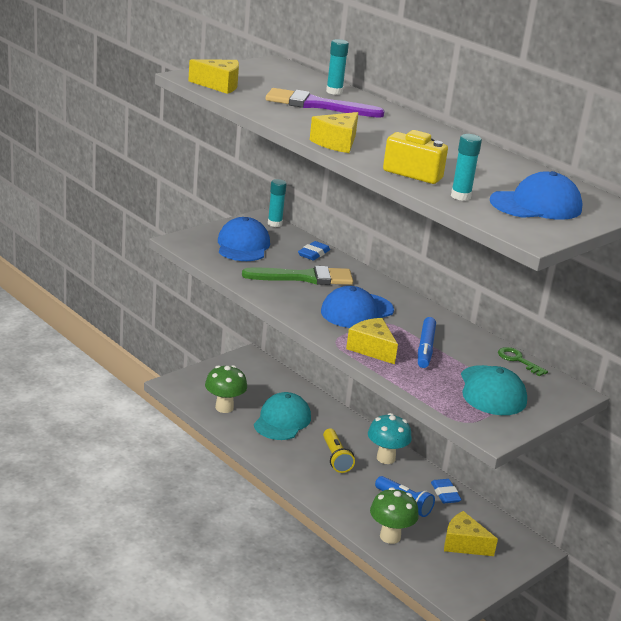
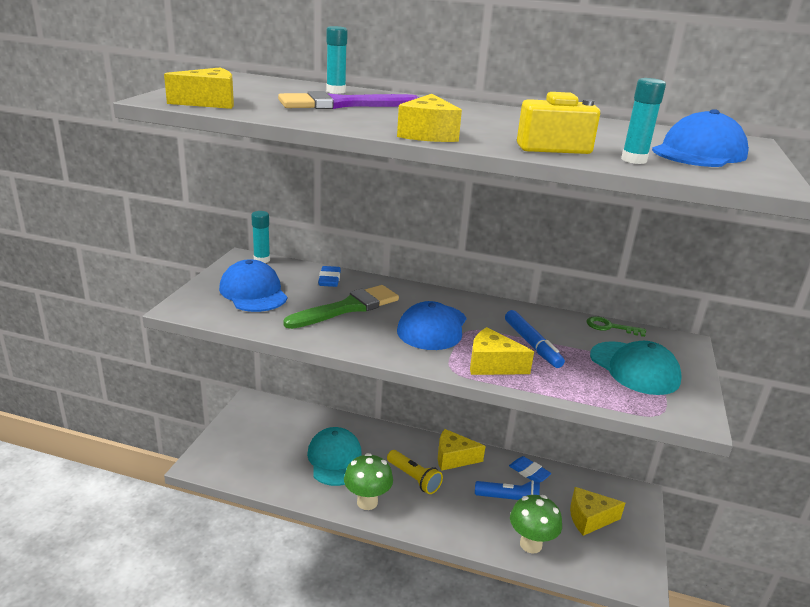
camera: 30 degrees left, 0 degrees up
(224, 407) = (270, 469): green mushroom -> green mushroom (367, 502)
(386, 458) = (453, 458): turquoise mushroom -> yellow cheese

